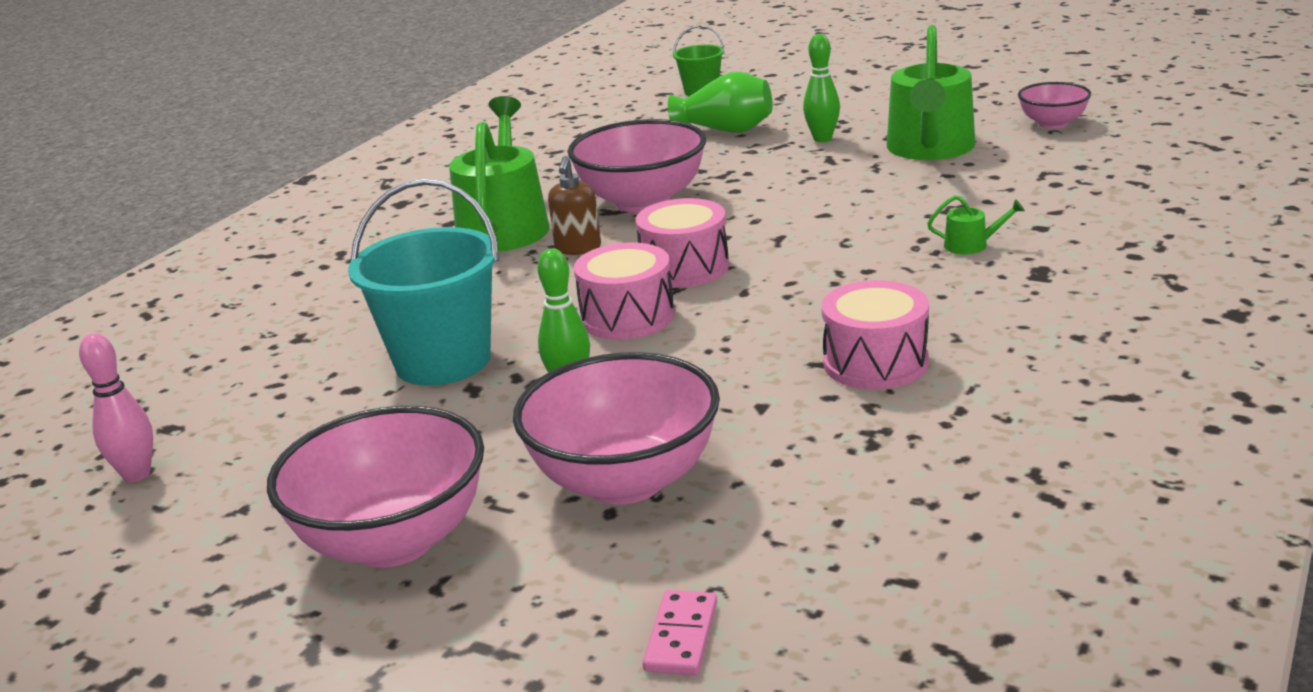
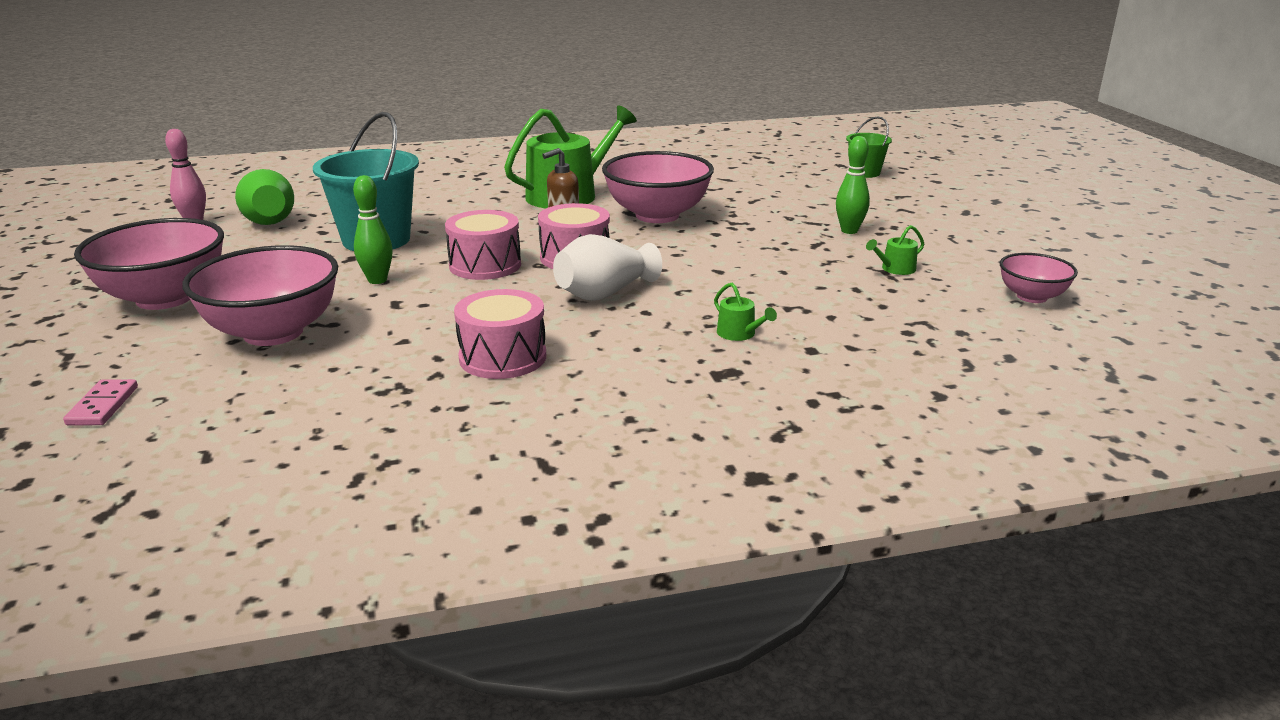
camera: 45 degrees right, 0 degrees up
(681, 636) = (103, 406): pink domino -> pink domino turned 60 degrees counterclockwise
(726, 130) = (811, 200): green vase -> green vase (268, 219)
(797, 277) = (604, 293): none -> white vase
(930, 149) = (895, 269): green watering can -> green watering can, size x0.40

